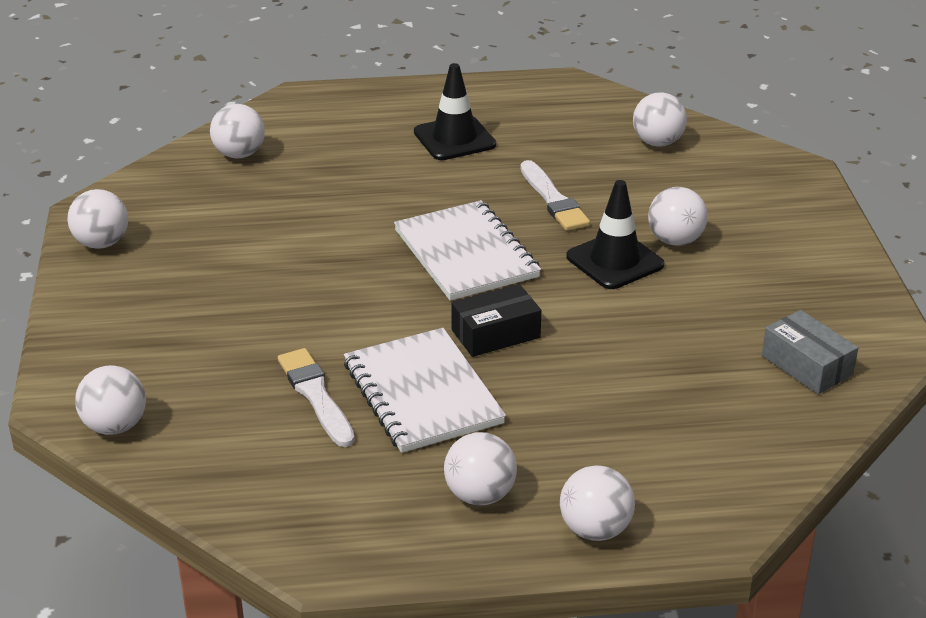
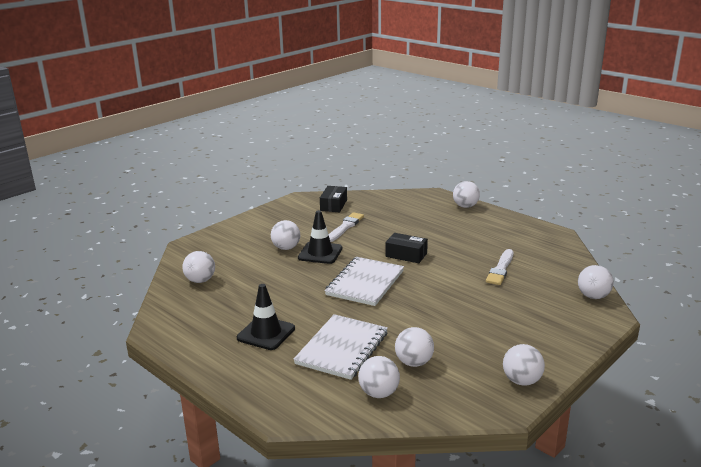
camera: 130 degrees left, 10 degrees down
(423, 393) = (461, 252): white notebook -> white notebook (342, 348)
(480, 495) = (485, 224): white ball -> white ball (414, 362)
(553, 200) = (290, 283): white brush -> white brush (345, 227)
(807, 365) = (333, 205): grey box -> black box

